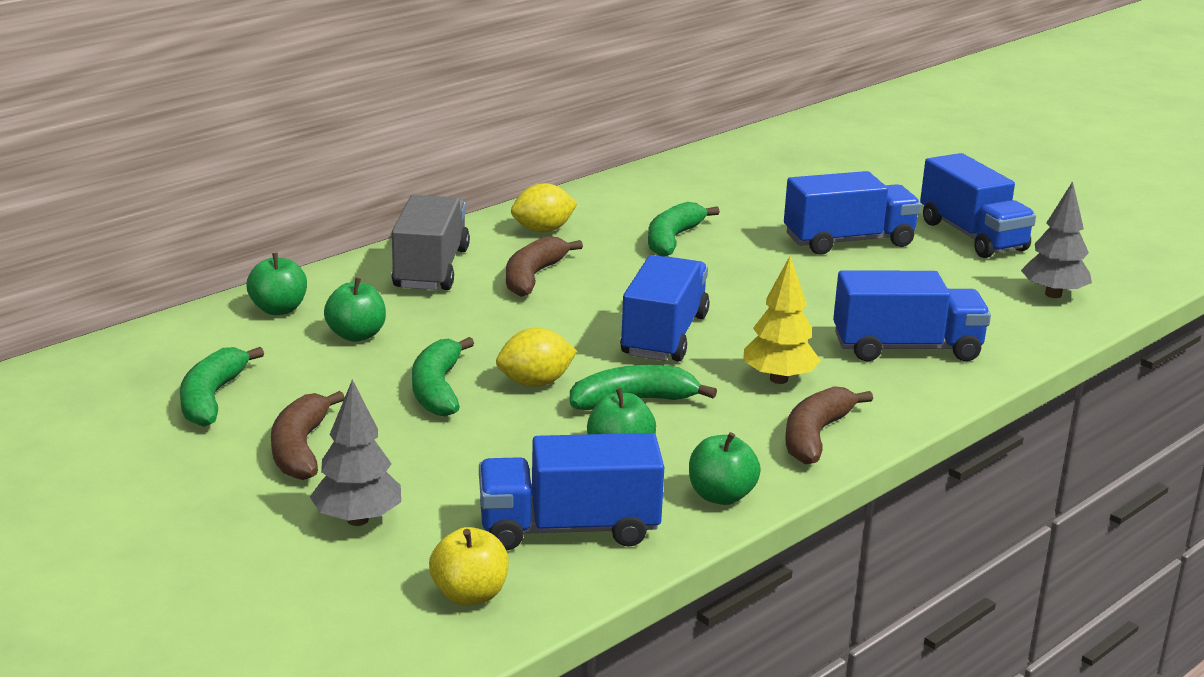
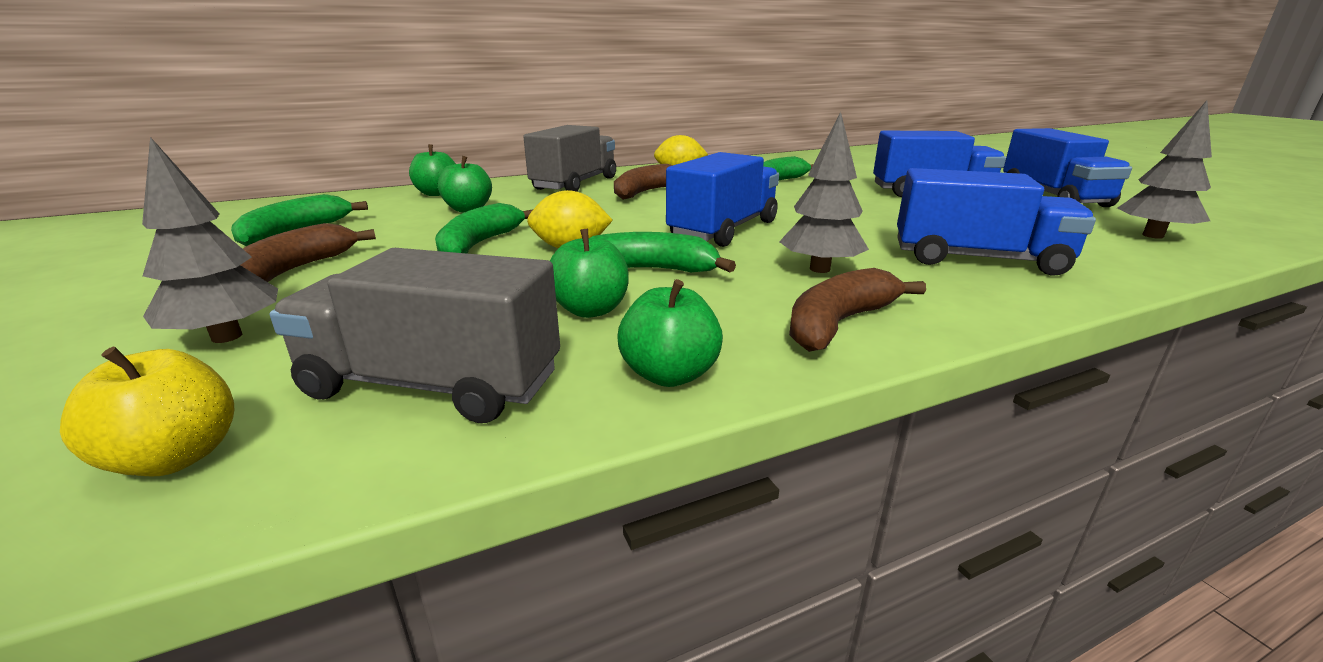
camera: 20 degrees right, 0 degrees up
(569, 529) = (432, 384): blue truck -> grey truck
(778, 379) = (819, 269): yellow tree -> grey tree

